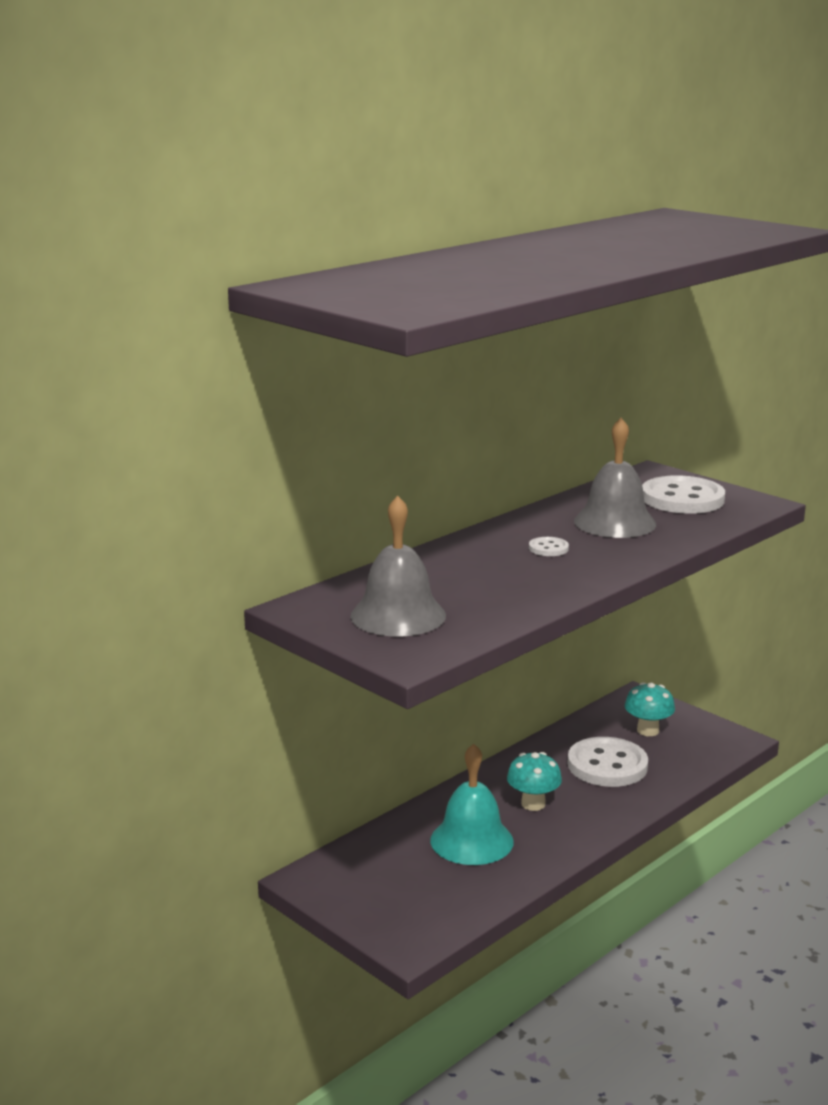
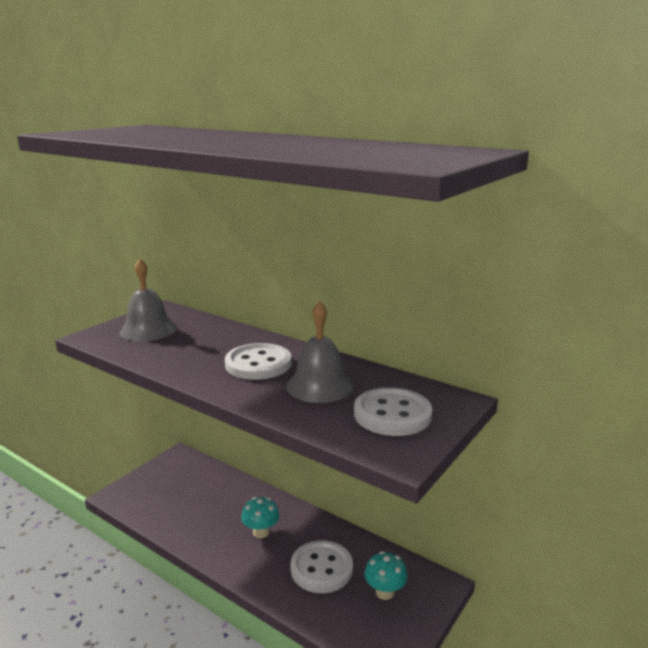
camera: 80 degrees right, 0 degrees up
(471, 840) = (216, 508): turquoise bell -> none
(548, 548) = (258, 364): white button -> white button, size x2.26

